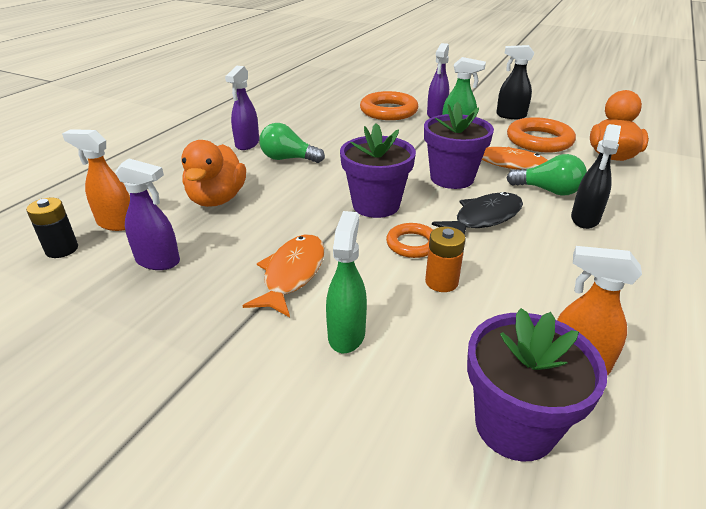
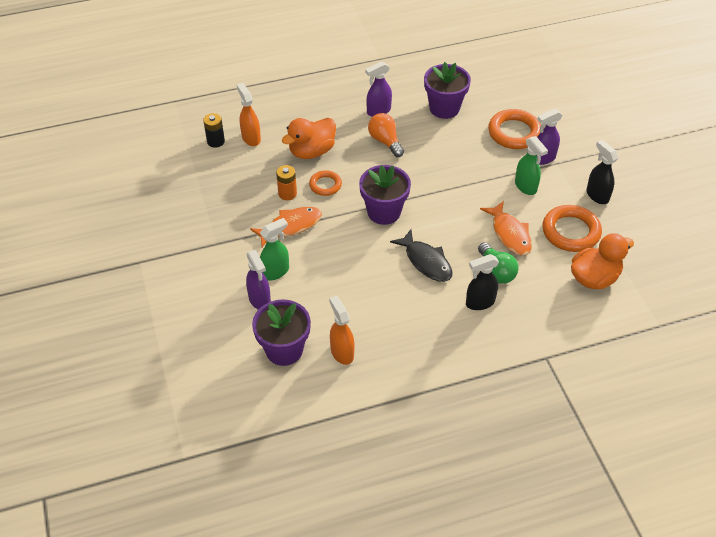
camera: 45 degrees right, 15 degrees up
(158, 261) = (246, 178): purple spray bottle -> purple spray bottle (259, 300)
(288, 159) = (385, 141): green light bulb -> orange light bulb
(412, 244) = (365, 249): orange ring -> orange ring (325, 185)
(441, 282) = (347, 279): orange battery -> orange battery (287, 193)
(452, 178) = (456, 222): purple flower pot -> purple flower pot (444, 108)
(484, 218) = (426, 261): black fish -> black fish turned 45 degrees clockwise

